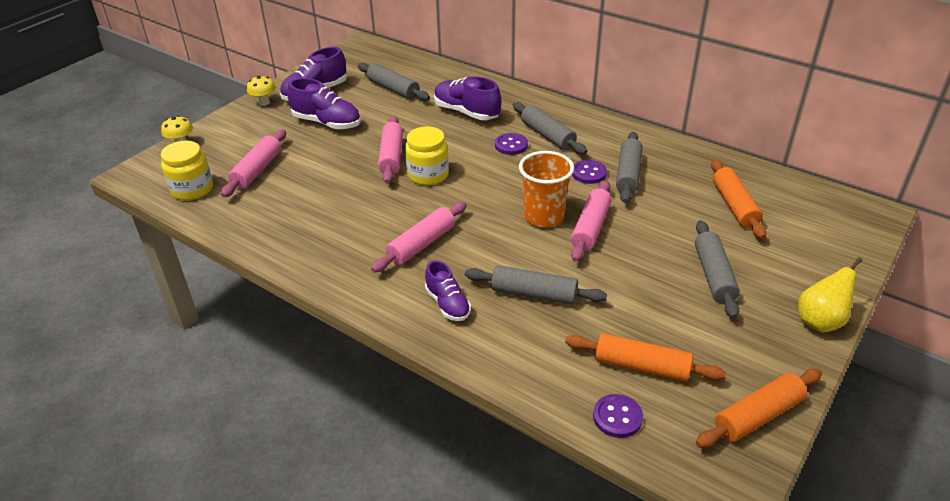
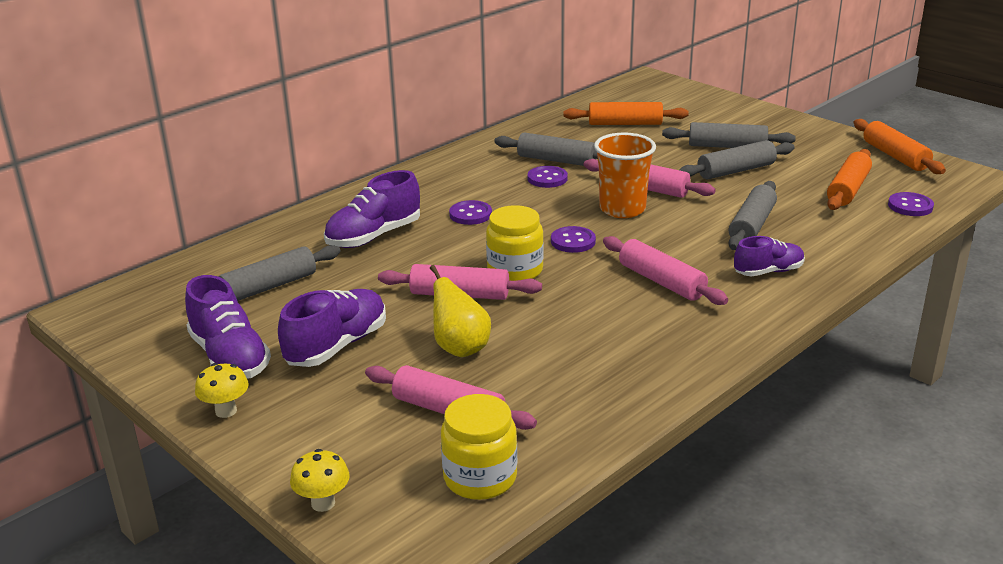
camera: 80 degrees left, 10 degrees down
(479, 196) = (573, 241): none -> purple button
(548, 135) = (459, 192): grey rolling pin -> grey rolling pin (736, 170)
(820, 321) = (786, 119): yellow pear -> yellow pear (460, 348)

